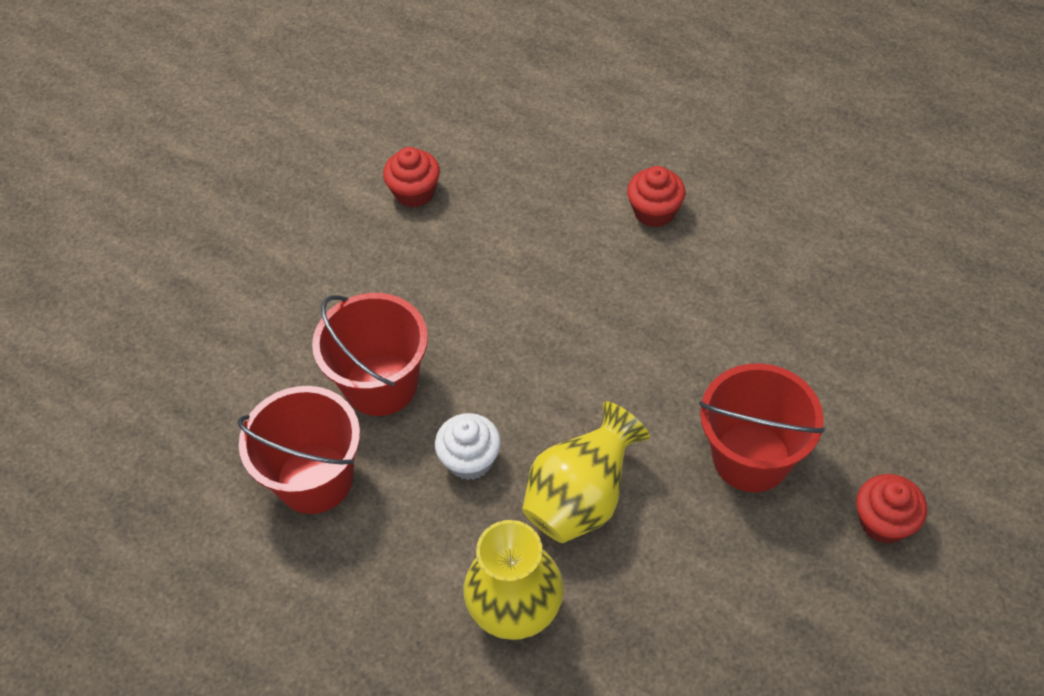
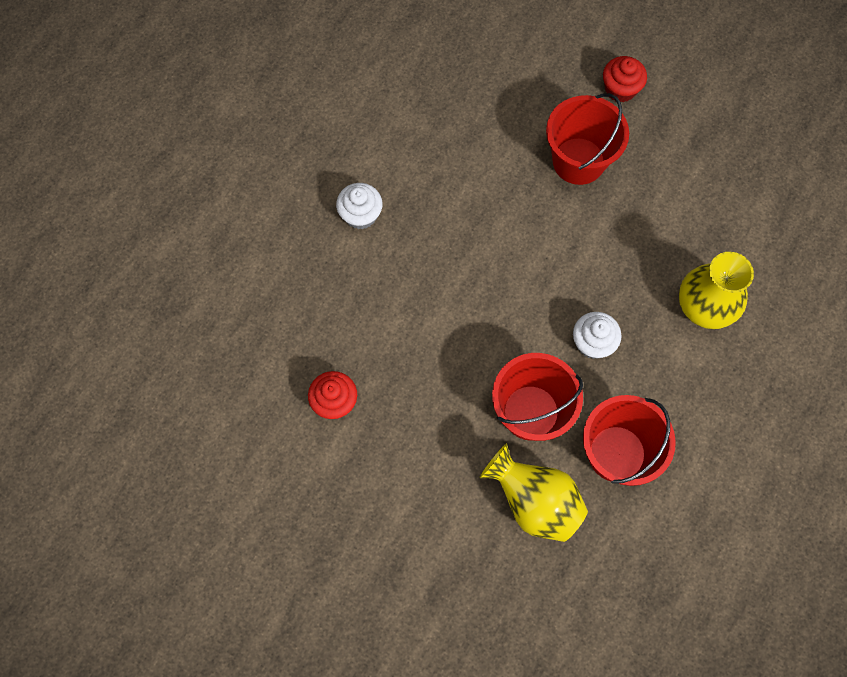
camera: 95 degrees left, 15 degrees up
(581, 499) = (618, 267): yellow vase -> yellow vase (534, 502)
(654, 212) = (360, 215): red cupcake -> white cupcake

